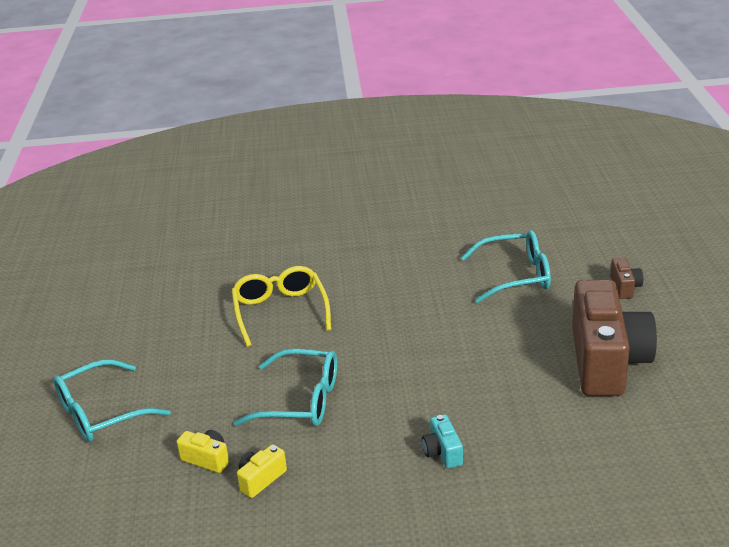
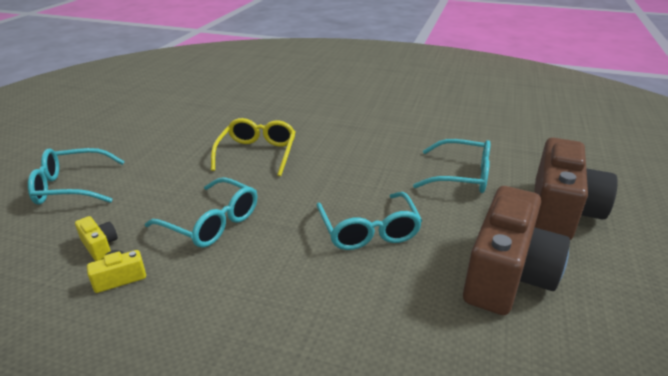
camera: 20 degrees right, 0 degrees up
(442, 452) = (288, 311): turquoise camera -> none
(462, 360) = (368, 230): none -> turquoise glasses
(624, 287) = (560, 211): brown camera -> brown camera, size x2.50

